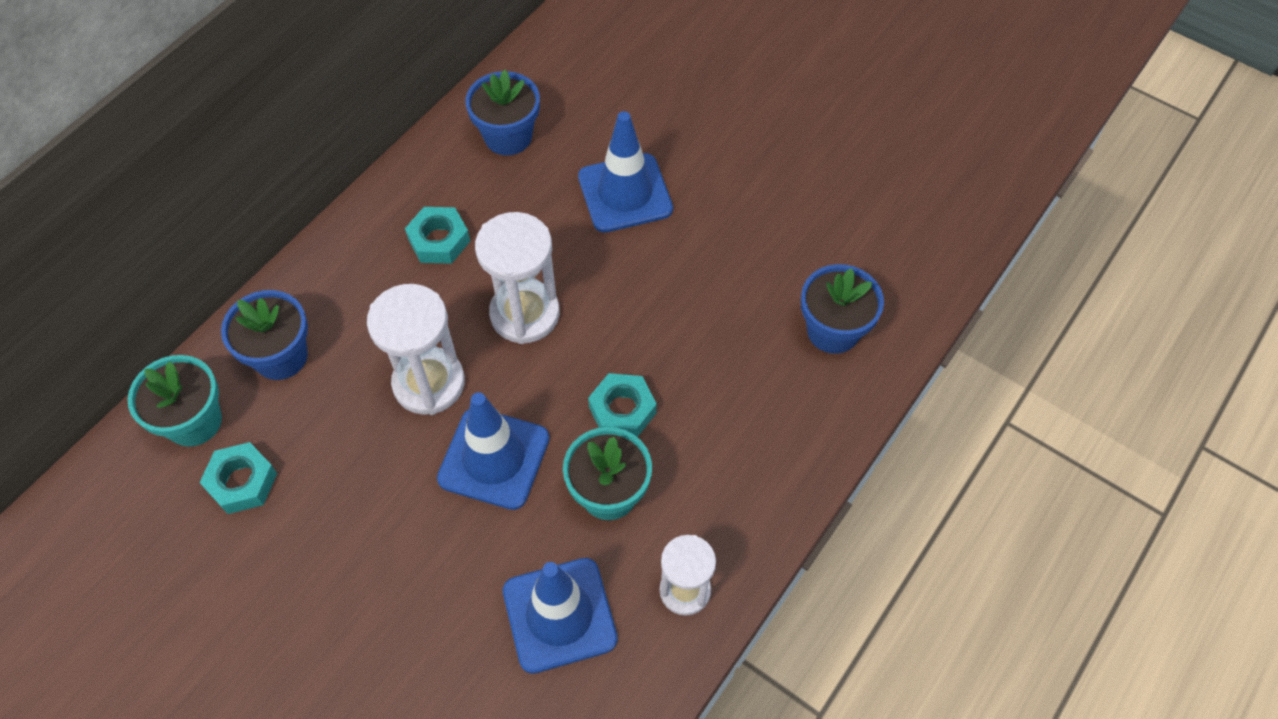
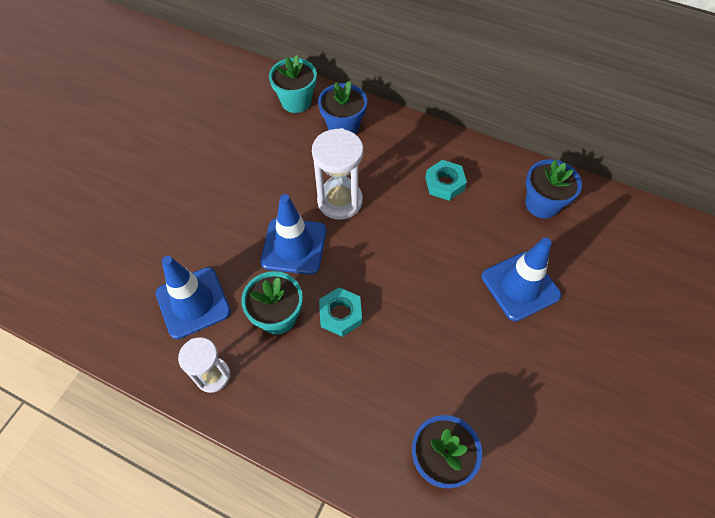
camera: 80 degrees right, 0 degrees up
(242, 482) = (263, 130): turquoise nut -> none
(525, 314) = (401, 242): white hourglass -> none

